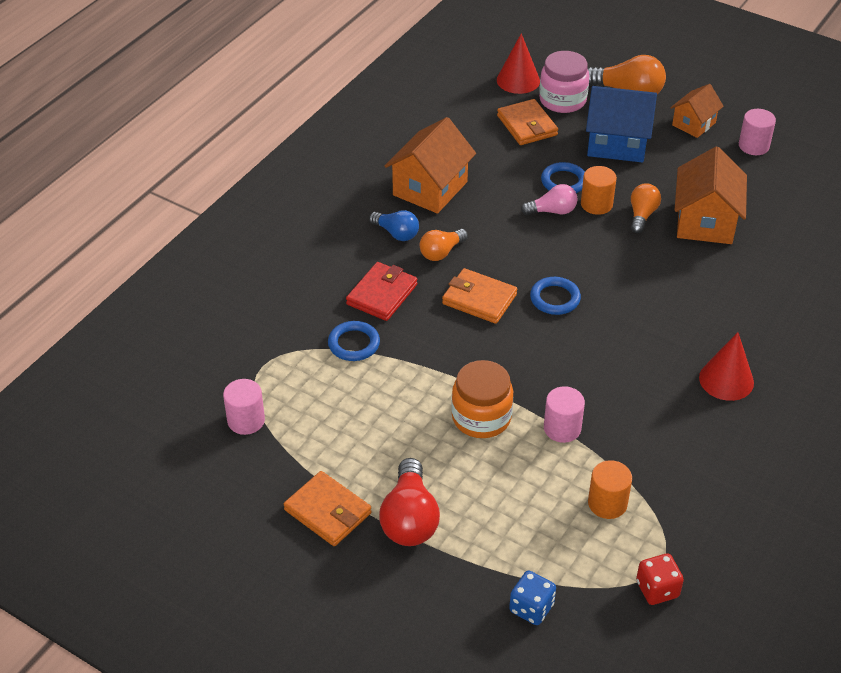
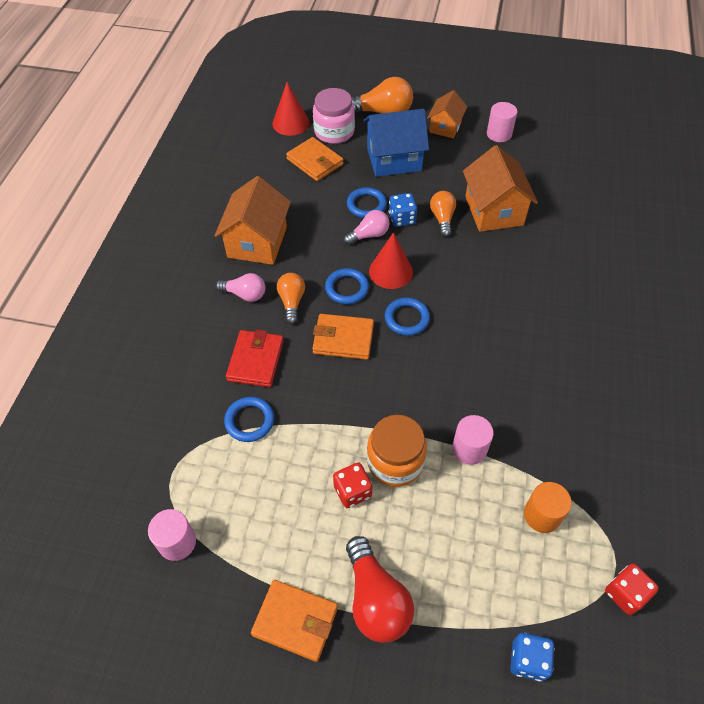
camera: 20 degrees left, 10 degrees up
(396, 233) = (245, 294): blue light bulb -> pink light bulb
(427, 429) = (352, 491): none -> red dice
(441, 252) = (292, 302): orange light bulb -> orange light bulb turned 150 degrees clockwise
(504, 255) = (347, 288): none -> blue ring
(596, 204) = (402, 218): orange cylinder -> blue dice
(726, 380) = (579, 354): red cone -> red cone (390, 271)

